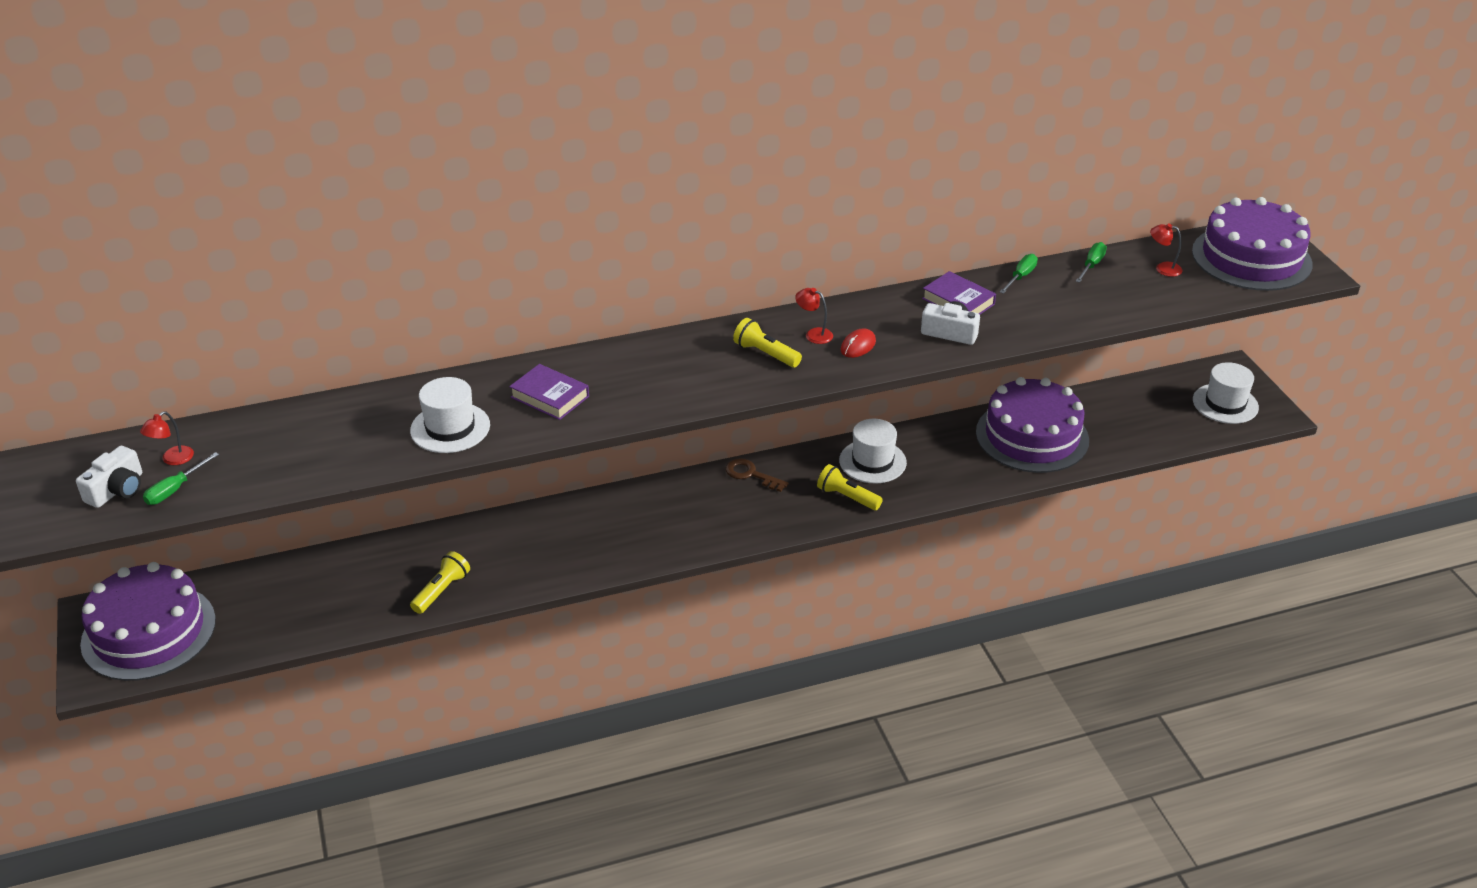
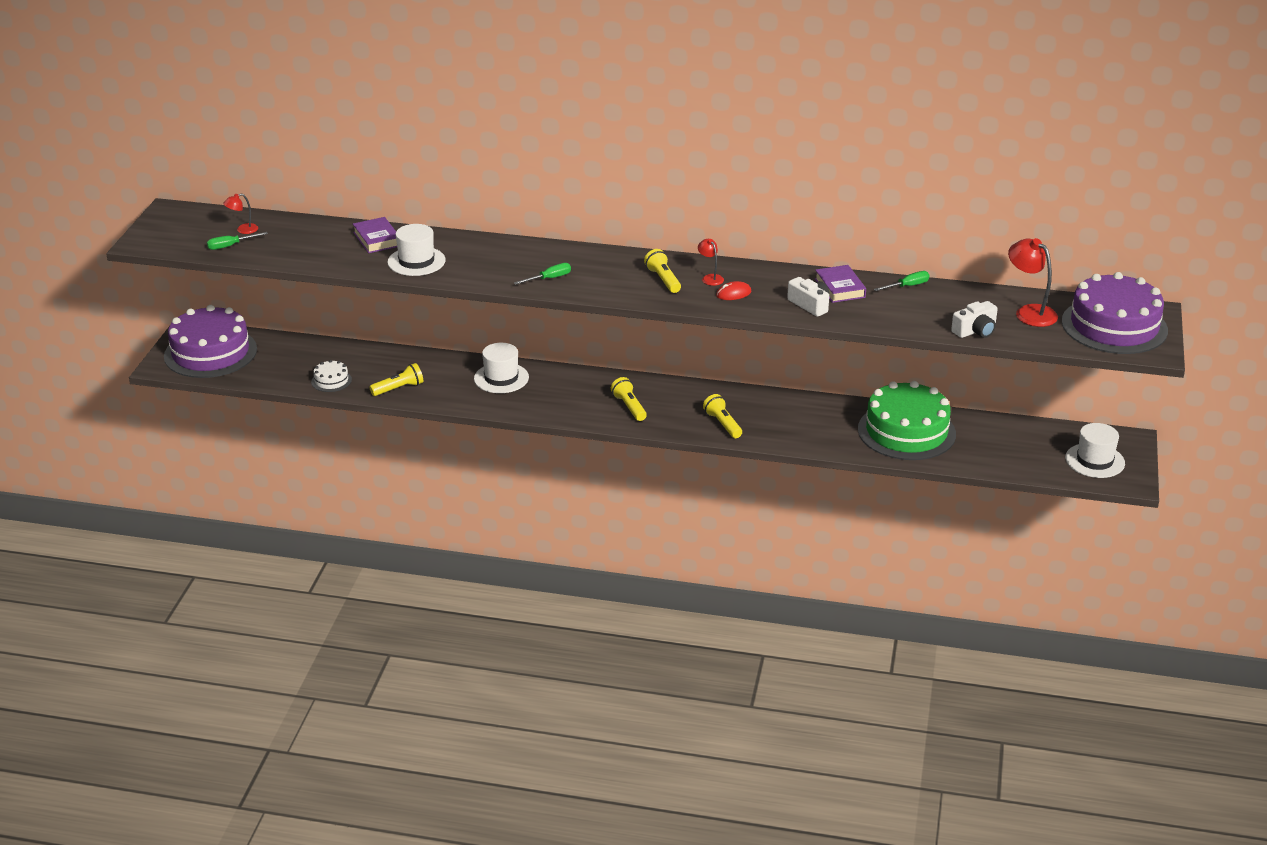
camera: 30 degrees right, 5 degrees down
(117, 490) = (199, 236): white camera -> white camera (975, 331)
(346, 612) = (331, 380): none -> white cake
(550, 397) = (495, 262): purple book -> purple book (377, 239)
(730, 513) = (629, 407): none -> yellow flashlight
(751, 474) = (667, 389): brown key -> none
(872, 461) = (765, 409): white hat -> white hat (501, 378)
(1032, 436) = (906, 431): purple cake -> green cake
(1091, 265) = (973, 294): green screwdriver -> green screwdriver (549, 278)
(1163, 268) = (1029, 312): red lamp -> red lamp, size x1.83

